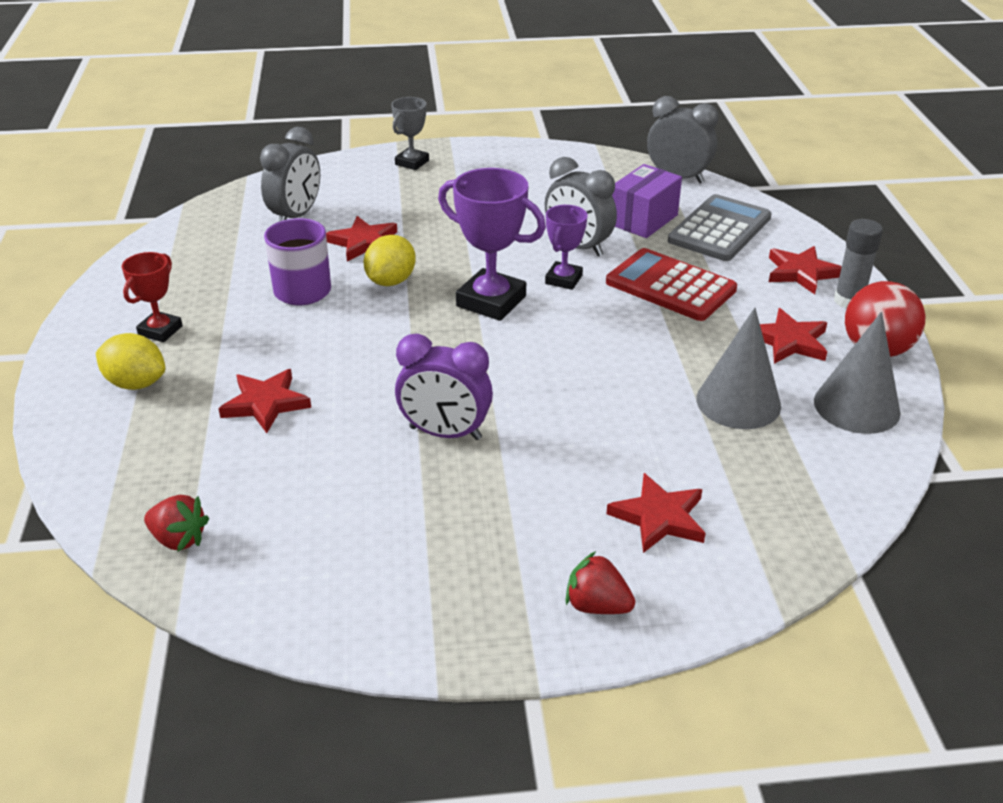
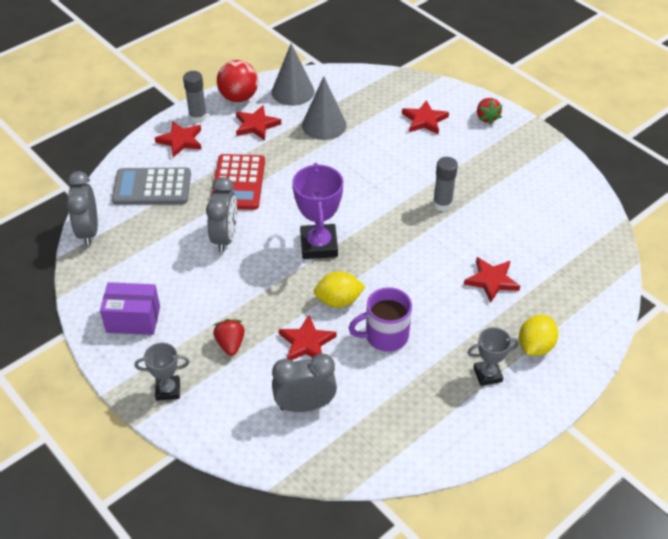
camera: 125 degrees left, 10 degrees up
(136, 383) = (535, 346): yellow lemon -> yellow lemon turned 45 degrees clockwise
(160, 330) = (487, 374): red trophy -> grey trophy
(179, 539) = (594, 248): red strawberry -> red strawberry (230, 344)
(445, 433) = (442, 204): purple clock -> grey glue stick
(563, 279) = (268, 227): purple trophy -> none
(643, 220) = (165, 224): purple box -> purple box (133, 319)

